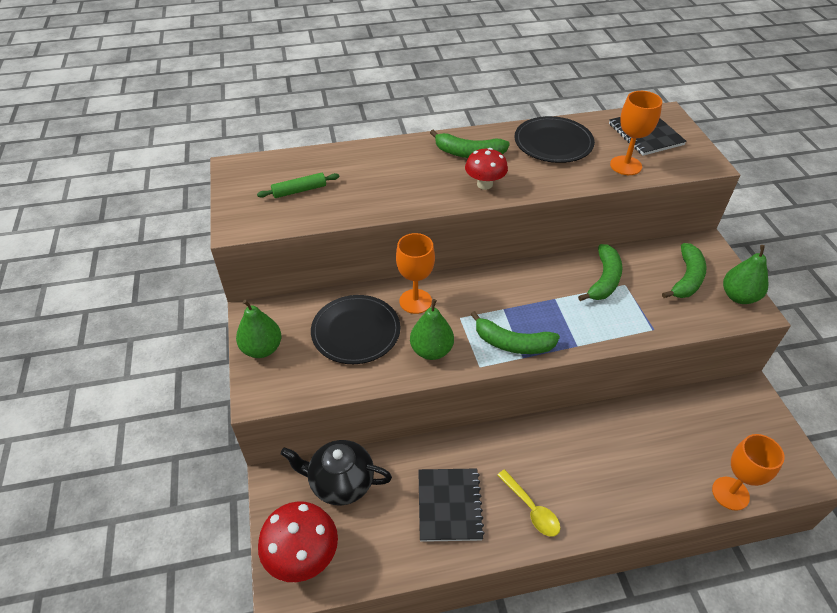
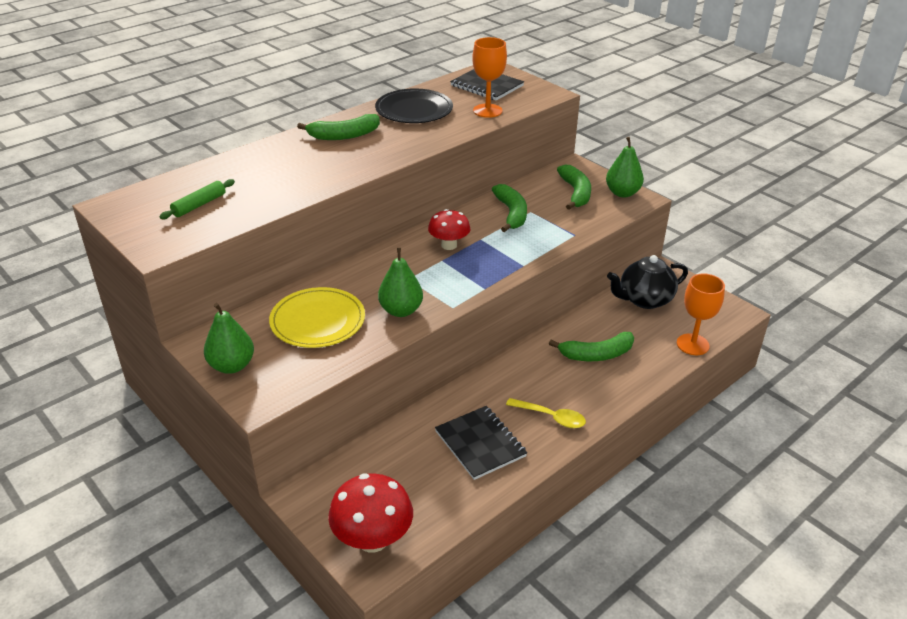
camera: 30 degrees left, 10 degrees down
(340, 482) = (366, 469): black teapot -> black teapot (644, 299)
(356, 331) = (317, 321): black plate -> yellow plate
(415, 301) = (357, 280): orange goblet -> none
(484, 184) = (377, 154): red mushroom -> red mushroom (449, 245)
(512, 343) = (468, 281): green banana -> green banana (596, 354)

